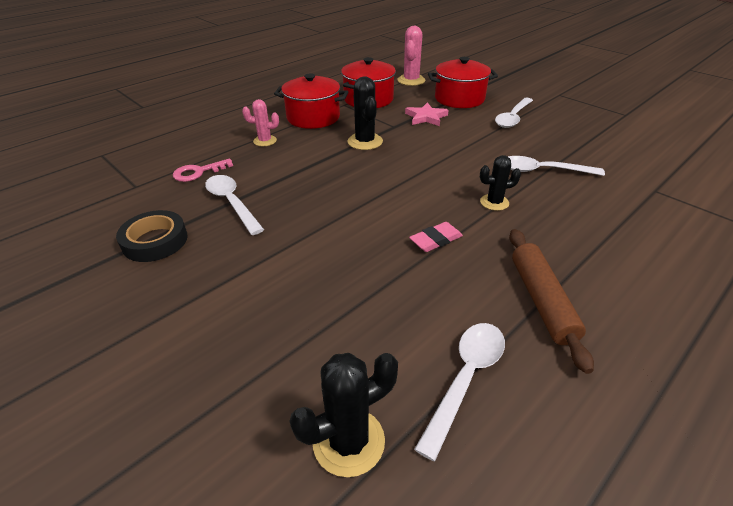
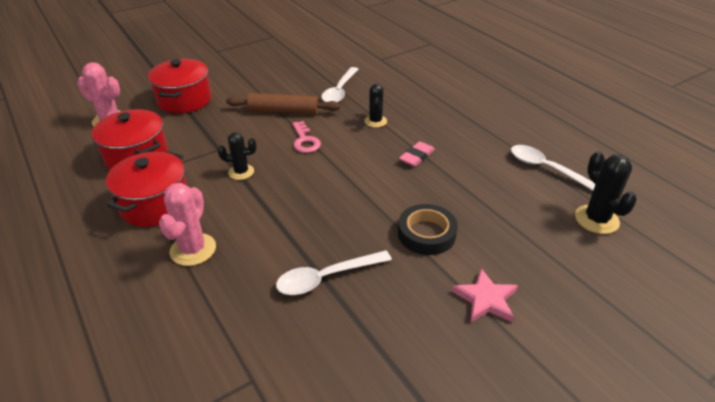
camera: 80 degrees left, 0 degrees up
(155, 241) = (382, 341): black tape -> black tape (426, 234)
(198, 172) = (244, 312): pink key -> pink key (305, 141)
(265, 141) = (193, 249): pink cactus -> pink cactus, size x1.51
(365, 142) = (241, 172): black cactus -> black cactus, size x0.66
(426, 117) = (211, 126): pink star -> pink star (485, 299)
(436, 240) = (416, 156): pink eraser -> pink eraser turned 60 degrees clockwise
(512, 118) = (245, 82): white spoon -> none
(541, 300) = (484, 128): brown rolling pin -> brown rolling pin (283, 111)

